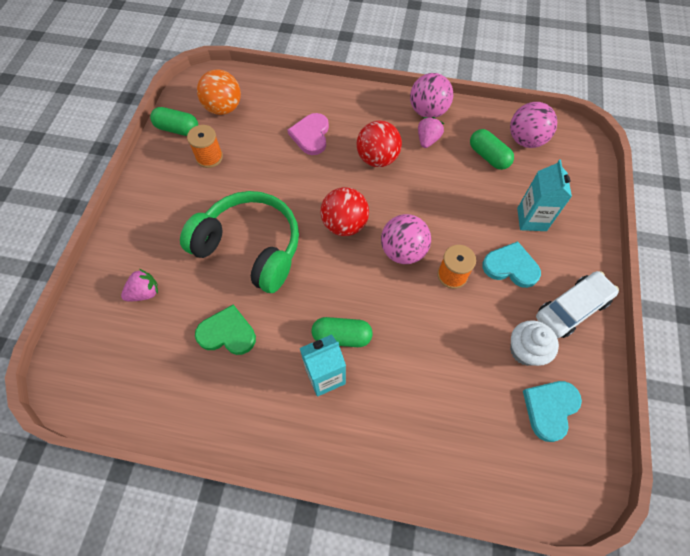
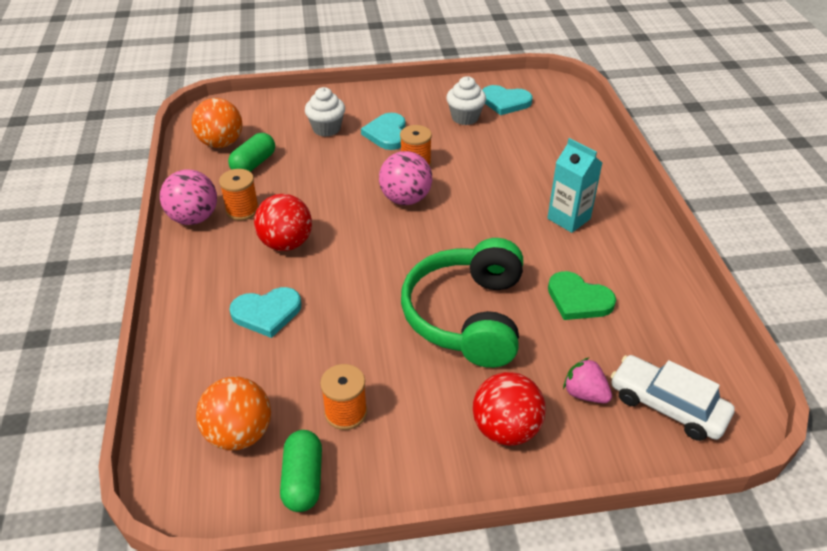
camera: 110 degrees left, 20 degrees down
(227, 333) = (578, 299): green heart -> green heart turned 45 degrees counterclockwise
(311, 135) = (267, 313): pink heart -> turquoise heart
(342, 336) = (523, 218): green capsule -> none
(344, 224) = (394, 247): red ball -> red ball (505, 429)
(427, 140) = (242, 210): pink strawberry -> orange spool
(526, 140) = (221, 143): pink ball -> orange ball
(531, 219) = (326, 129): turquoise carton -> white cupcake
(572, 308) = (411, 100): white car -> white car (667, 406)

